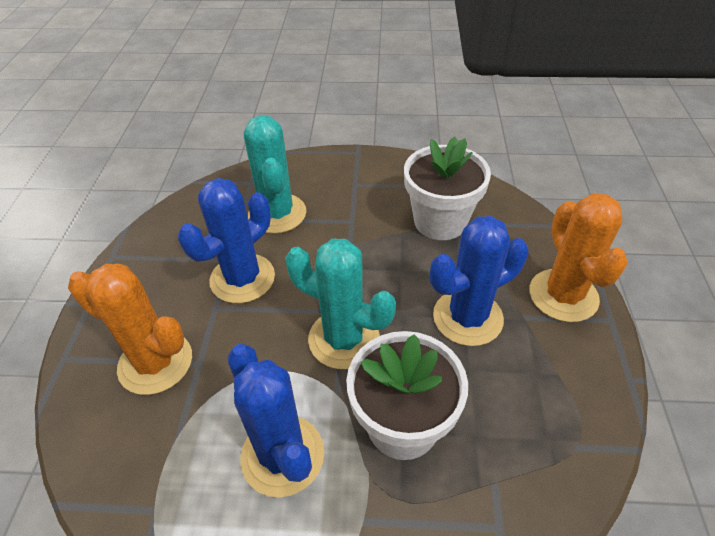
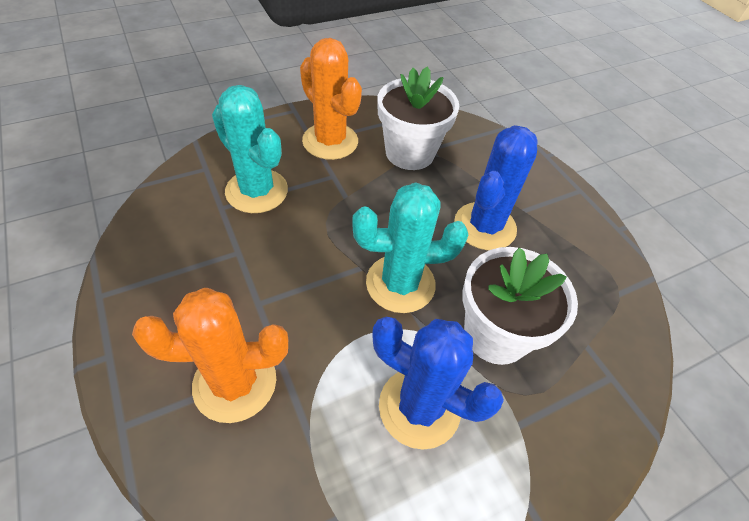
camera: 35 degrees left, 5 degrees up
(242, 278) = (266, 265): blue cactus -> none
(563, 295) = (539, 183): orange cactus -> orange cactus (330, 141)

